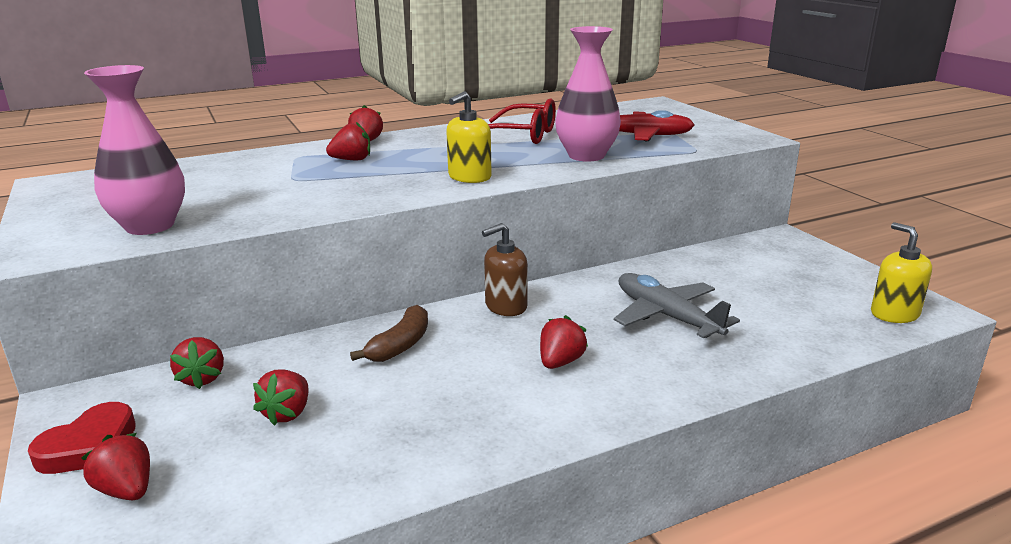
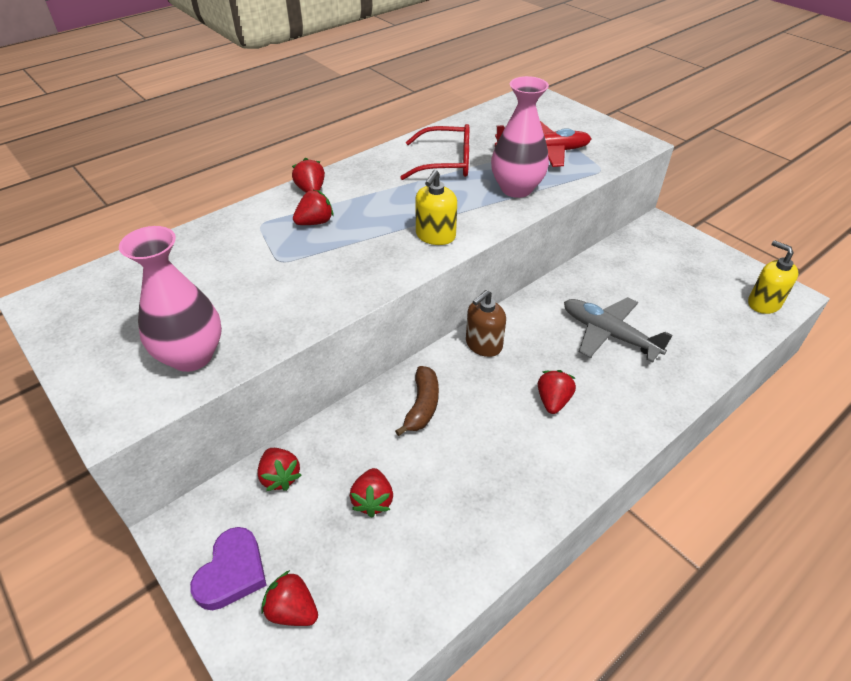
camera: 15 degrees left, 20 degrees up
(90, 446) = (232, 572): red heart -> purple heart

